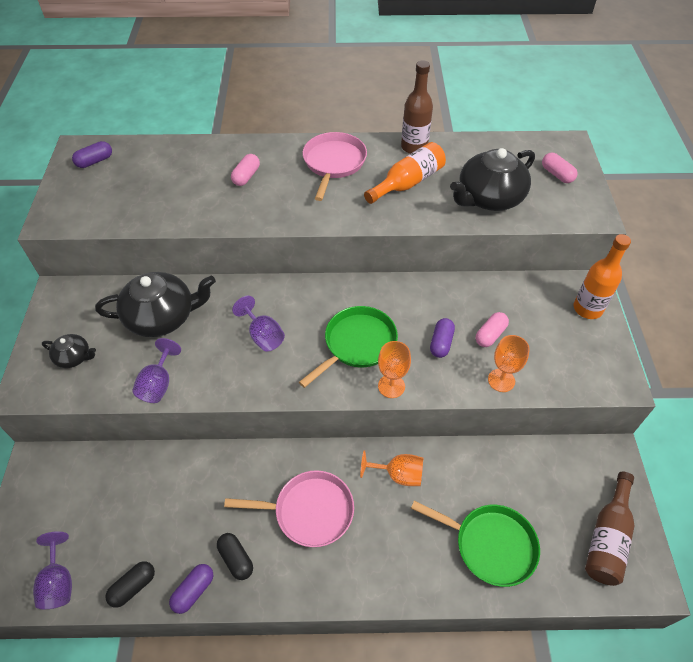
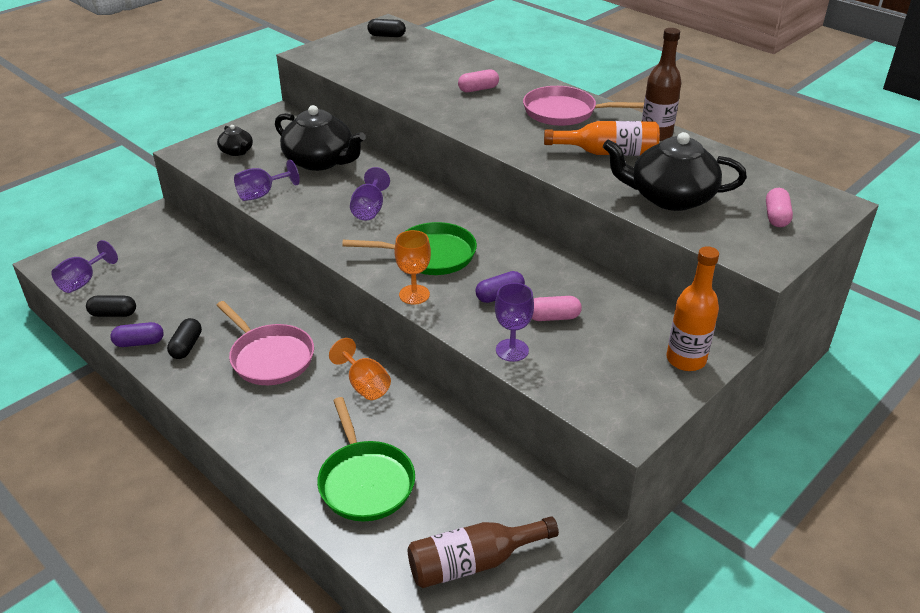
camera: 45 degrees right, 15 degrees down
(95, 161) = (386, 36): purple capsule -> black capsule
(333, 163) = (563, 112): pink pan -> pink pan turned 135 degrees counterclockwise
(501, 380) = (512, 350): orange goblet -> purple goblet

